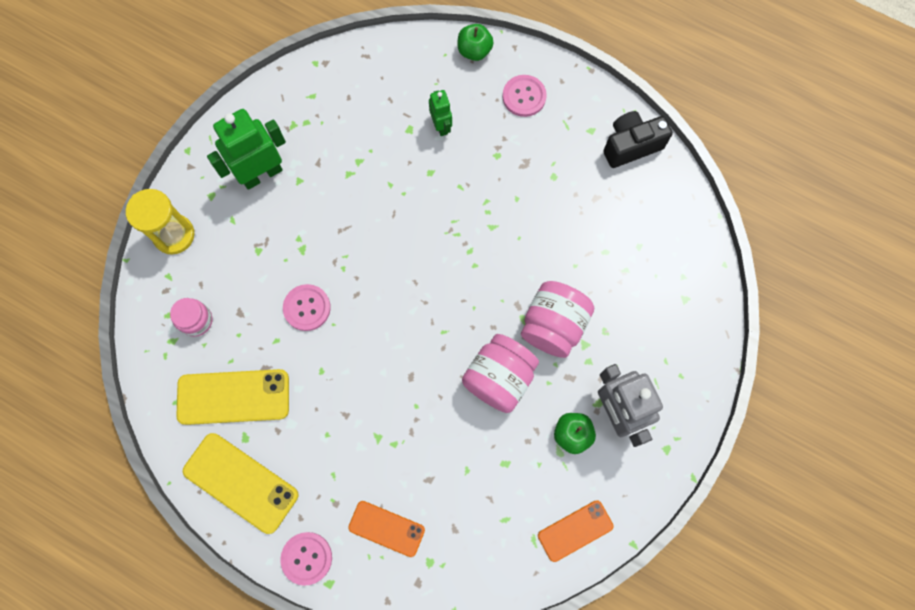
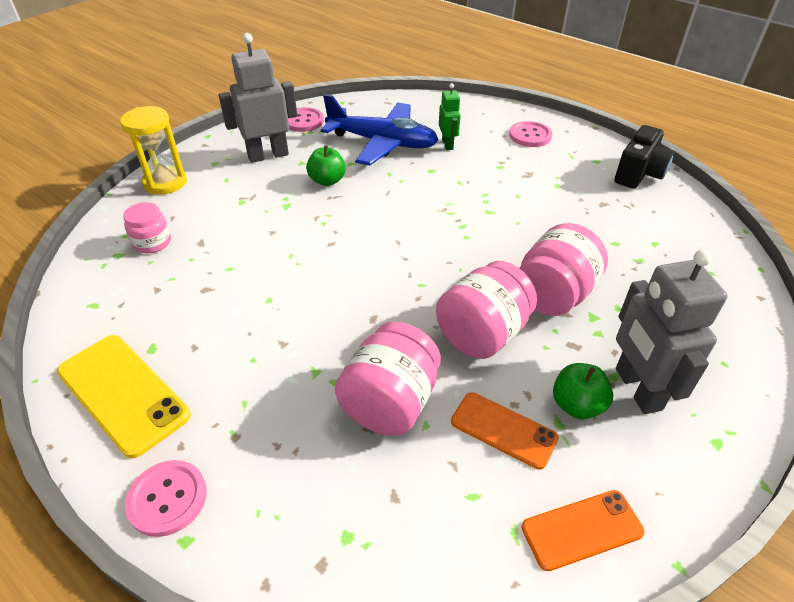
camera: 10 degrees right, 30 degrees down
(233, 397) = (158, 309): yellow phone -> none
(262, 174) = (268, 155): green robot -> grey robot
(307, 308) = (274, 247): pink button -> pink button (303, 121)
(373, 134) = (382, 143): none -> blue plane
(386, 528) = (295, 478): orange phone -> orange phone (503, 430)
(438, 456) = (390, 402): none -> pink jar
(474, 51) = (486, 108): green apple -> green apple (327, 181)
(631, 146) = (638, 174): black camera -> black camera turned 135 degrees clockwise

